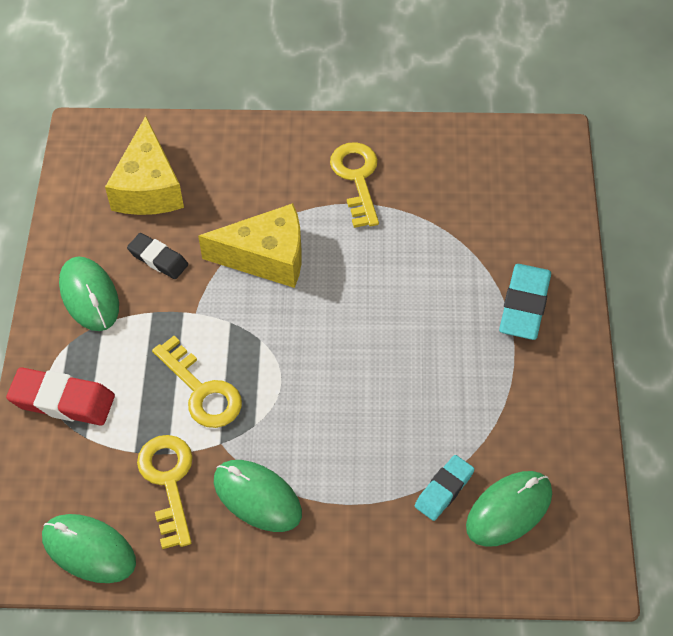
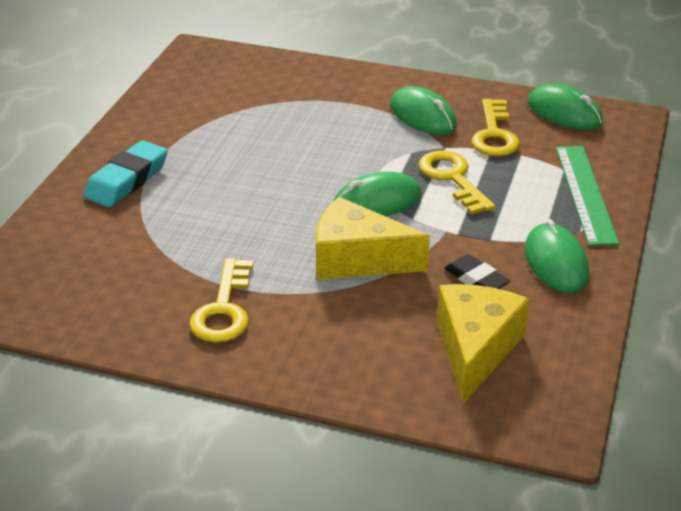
camera: 165 degrees left, 20 degrees down
(62, 401) = (585, 194): red eraser -> green ruler
(444, 490) = (273, 97): turquoise eraser -> none
(509, 510) = (231, 81): green mouse -> green mouse (377, 202)

